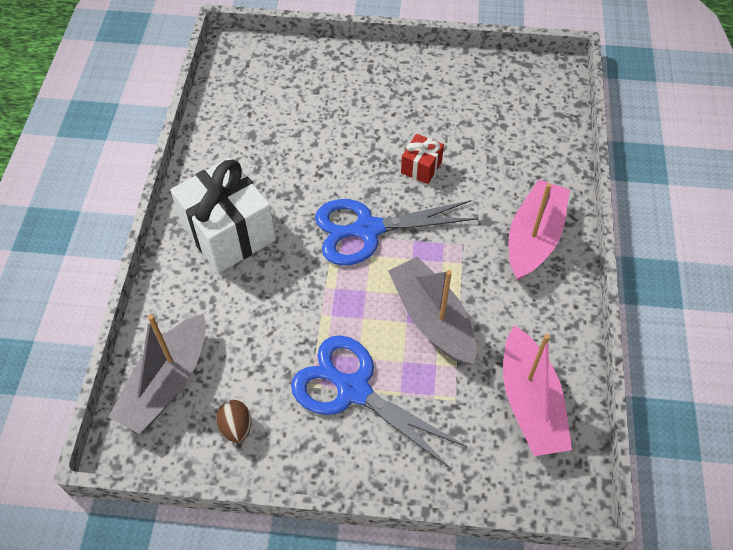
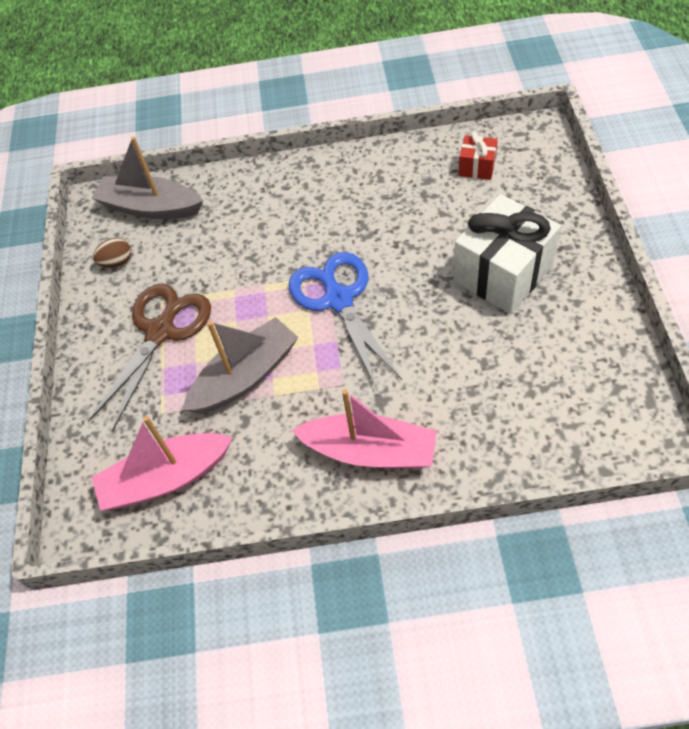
camera: 85 degrees right, 0 degrees up
(228, 233) = (306, 199): white gift -> white gift (502, 273)
(353, 390) = (161, 332): blue scissors -> brown scissors
(421, 167) = (435, 326): red gift -> red gift (477, 167)

